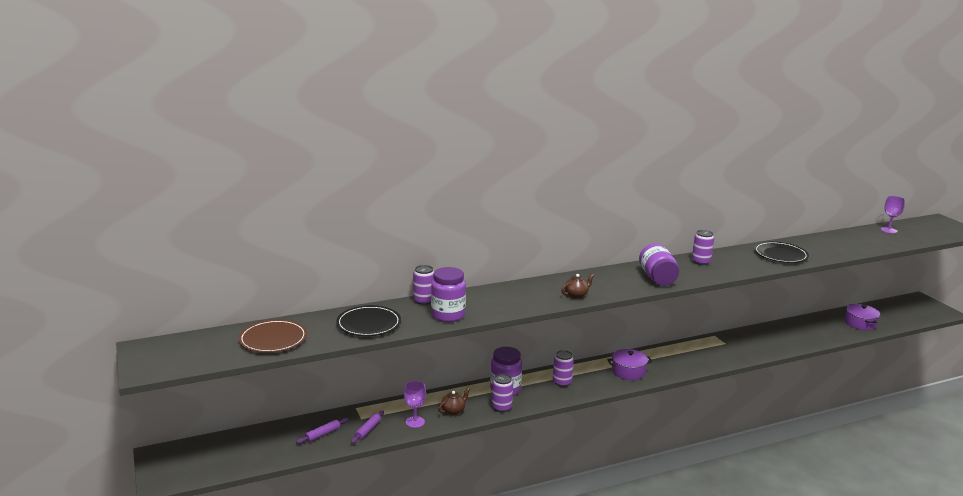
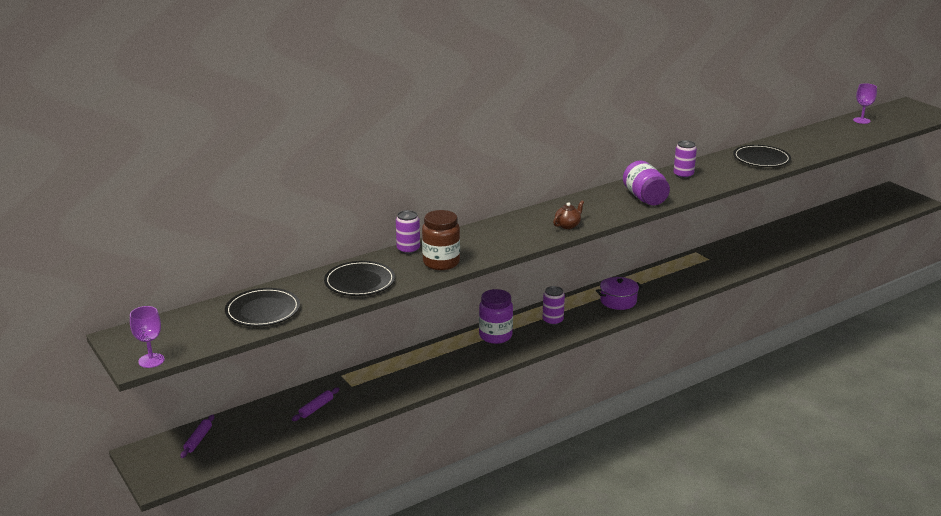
camera: 10 degrees left, 5 degrees up
(273, 339) = (263, 310): brown plate -> black plate
(368, 430) = (363, 397): purple rolling pin -> purple rolling pin (198, 440)
(415, 422) = (411, 382): purple goblet -> purple goblet (151, 360)
(448, 315) = (441, 263): purple jar -> brown jar
(453, 410) = (448, 365): brown teapot -> none
(501, 407) = (498, 355): purple can -> none
(860, 323) = (838, 222): purple pot -> none

